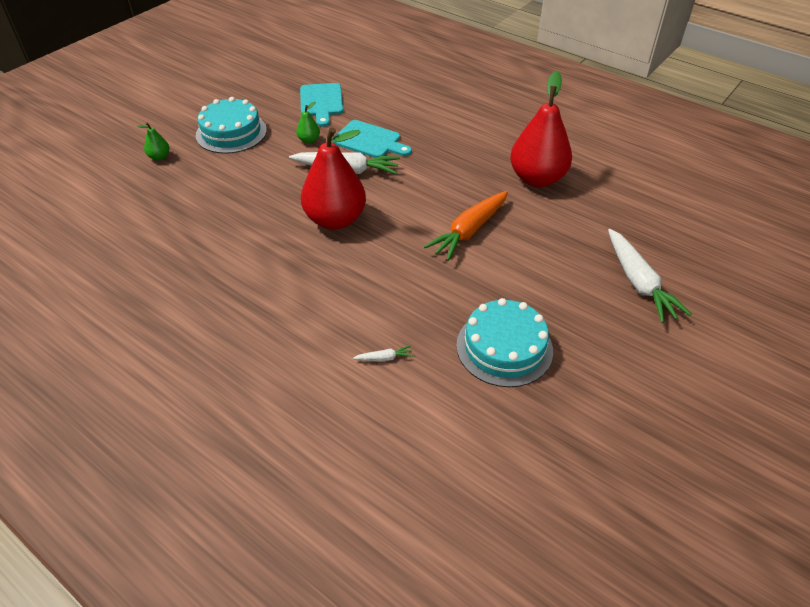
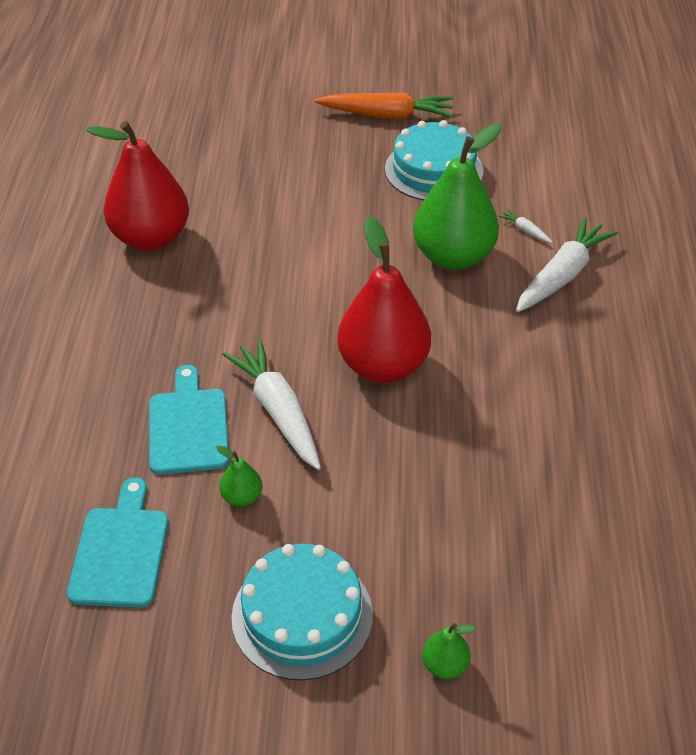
camera: 125 degrees left, 0 degrees up
(321, 102) = (121, 551): turquoise cutting board -> turquoise cutting board turned 45 degrees counterclockwise
(395, 301) = (453, 256): none -> green pear
(469, 231) = (298, 251): orange carrot -> orange carrot (387, 115)
(639, 283) = (270, 124): white carrot -> white carrot (562, 275)

